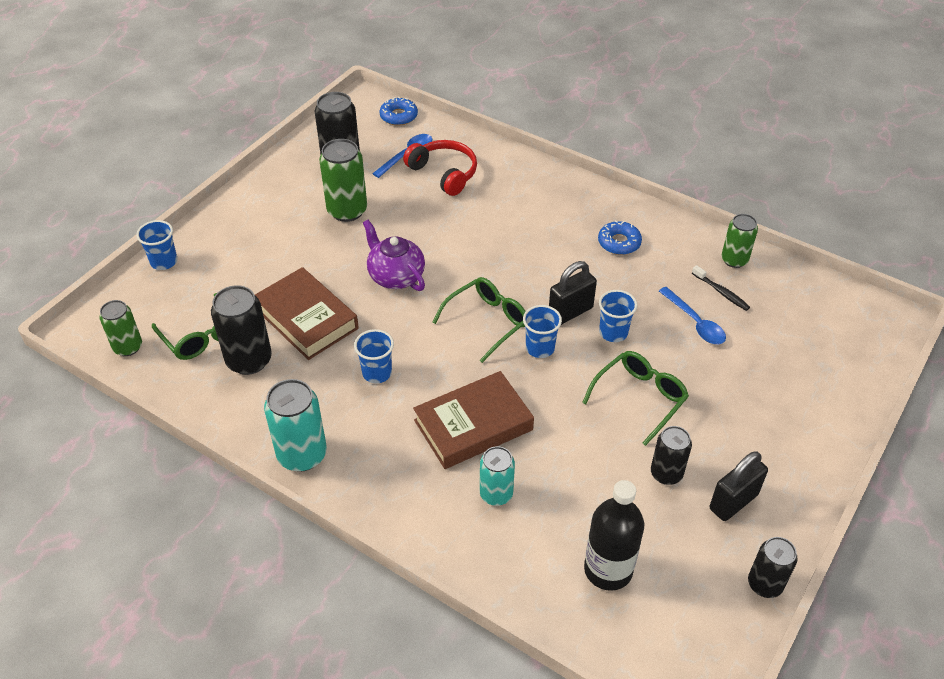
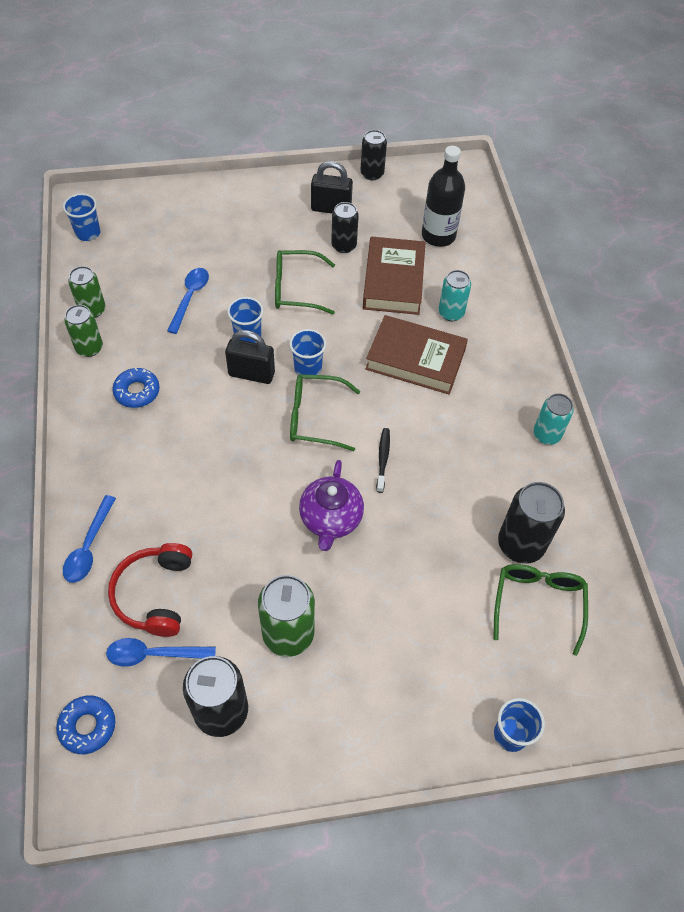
camera: 135 degrees left, 10 degrees up
(128, 347) = (612, 651): green can -> green can (89, 348)
(302, 455) = (546, 435): turquoise can -> turquoise can, size x0.64
(306, 318) = (441, 543): brown book -> brown book (393, 281)
(377, 373) = (437, 448): blue cup -> blue cup (88, 233)
(510, 163) = (88, 547): none -> blue spoon
(721, 292) = (140, 299): black toothbrush -> black toothbrush (383, 459)

